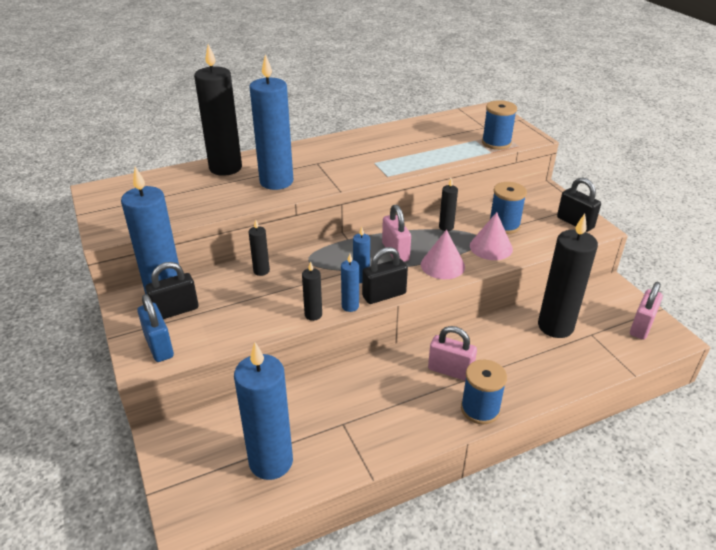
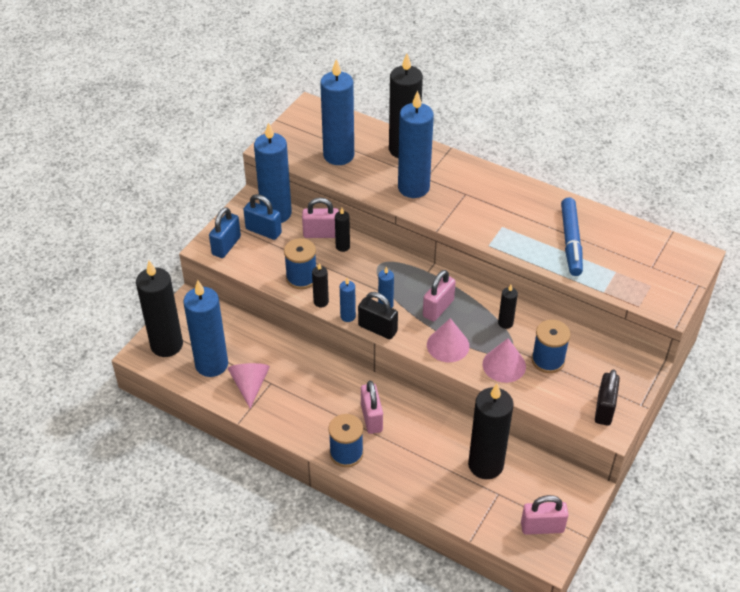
camera: 55 degrees right, 10 degrees up
(175, 311) = (263, 231): black padlock -> blue padlock
(180, 201) = (338, 155): none -> blue candle
(201, 491) = (166, 345): none -> black candle
(229, 276) = (321, 234): none -> pink padlock
(330, 442) = (250, 385): none -> pink cone
(425, 144) = (570, 241): none -> blue marker
(496, 143) = (626, 288): blue spool -> blue spool (301, 278)

